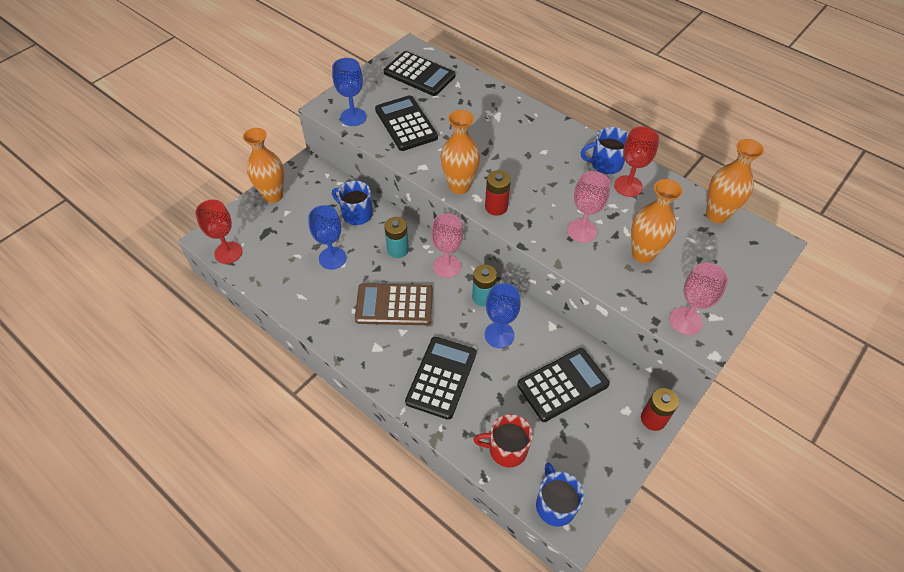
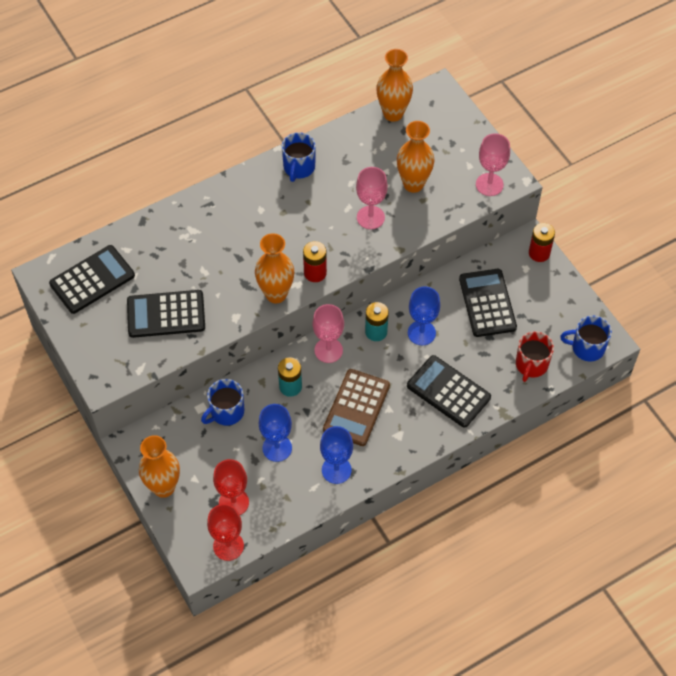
camera: 70 degrees left, 5 degrees up
(353, 117) = (132, 360): blue goblet -> blue goblet (336, 470)
(628, 186) = (333, 162): red goblet -> red goblet (234, 502)

